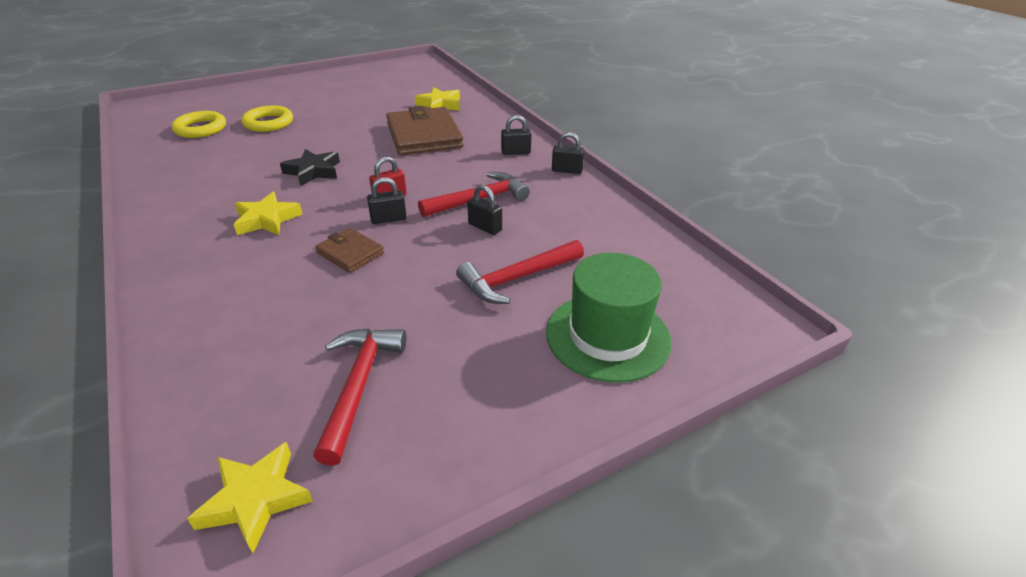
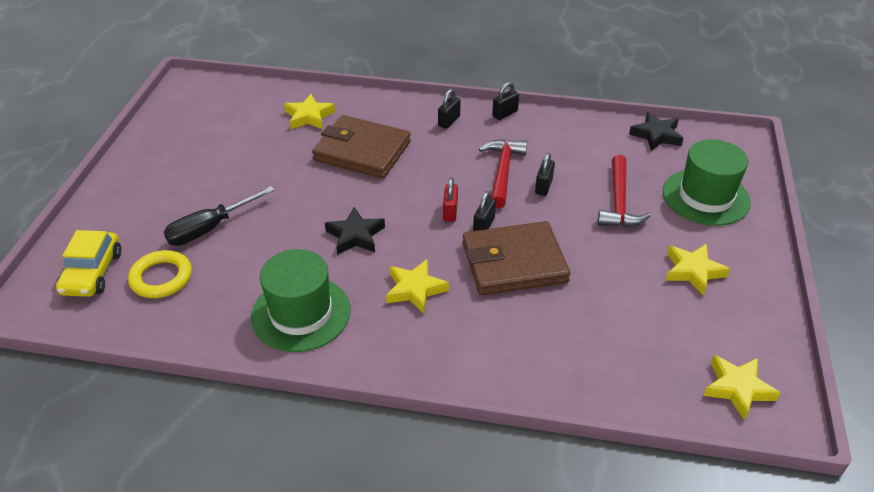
camera: 50 degrees left, 5 degrees up
(189, 109) = (92, 273): none -> yellow car
(198, 186) = (301, 313): none -> green hat
(268, 123) = (210, 228): yellow ring -> black screwdriver
(350, 253) = (514, 262): brown wallet -> brown wallet, size x1.95
(359, 385) = (671, 313): red hammer -> none
(454, 376) = (693, 271): none -> yellow star
(485, 227) = (543, 186): black padlock -> black padlock turned 60 degrees counterclockwise
(669, 261) = (656, 135): none -> black star

